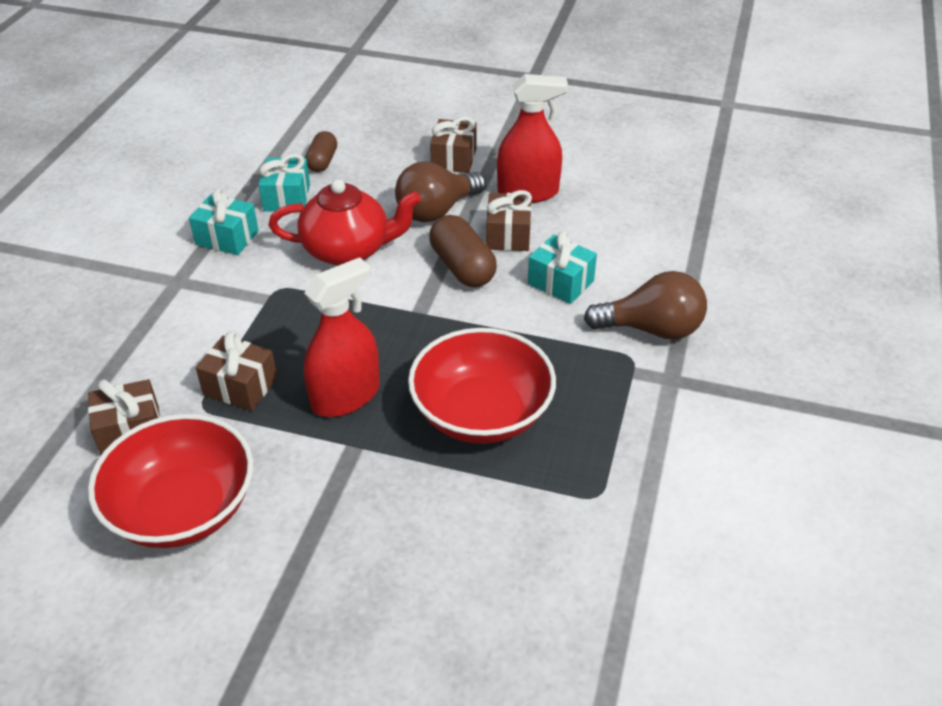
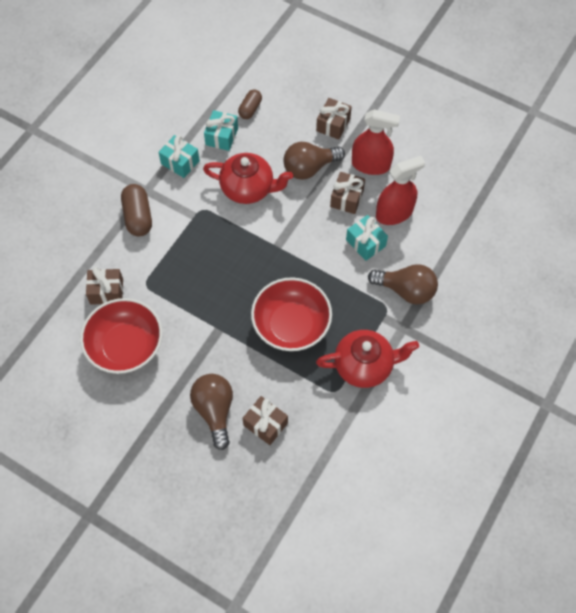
camera: 15 degrees right, 20 degrees up
(240, 386) = (168, 275): brown gift -> brown gift (265, 424)
(345, 396) = (222, 296): red spray bottle -> red spray bottle (394, 213)
(384, 578) = (214, 410): none -> brown light bulb
(462, 267) = (311, 218): brown capsule -> brown capsule (138, 217)
(632, 446) = (364, 366): none -> red teapot

